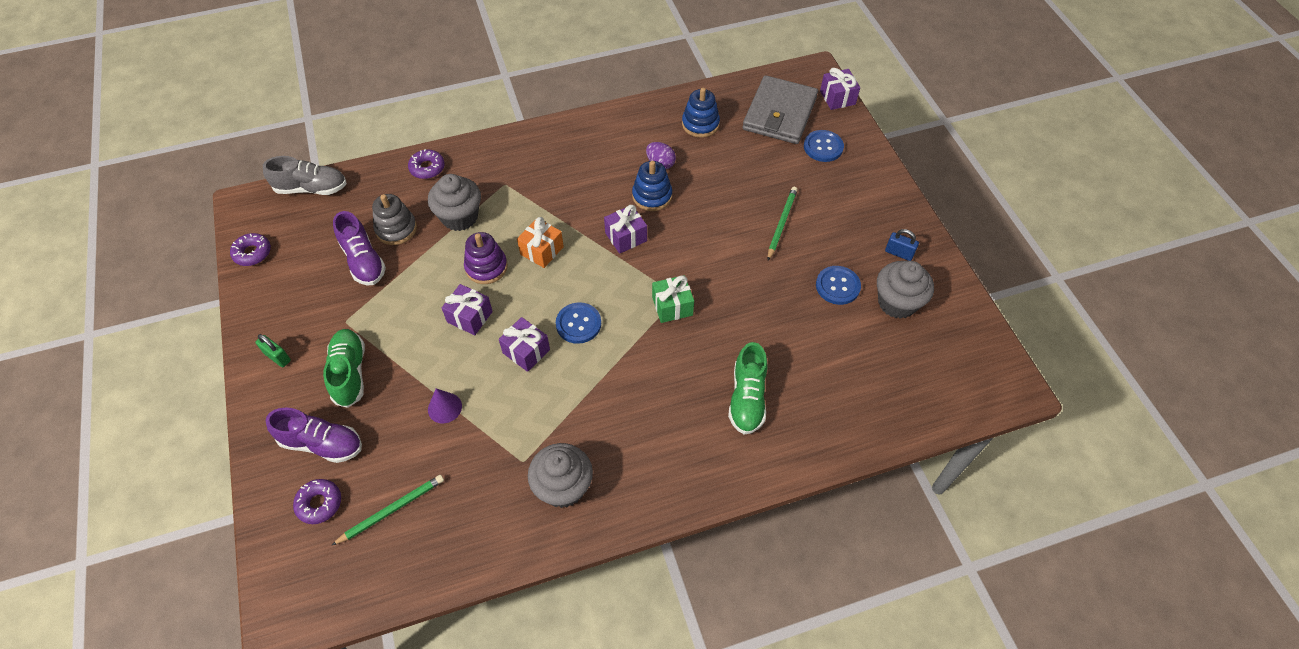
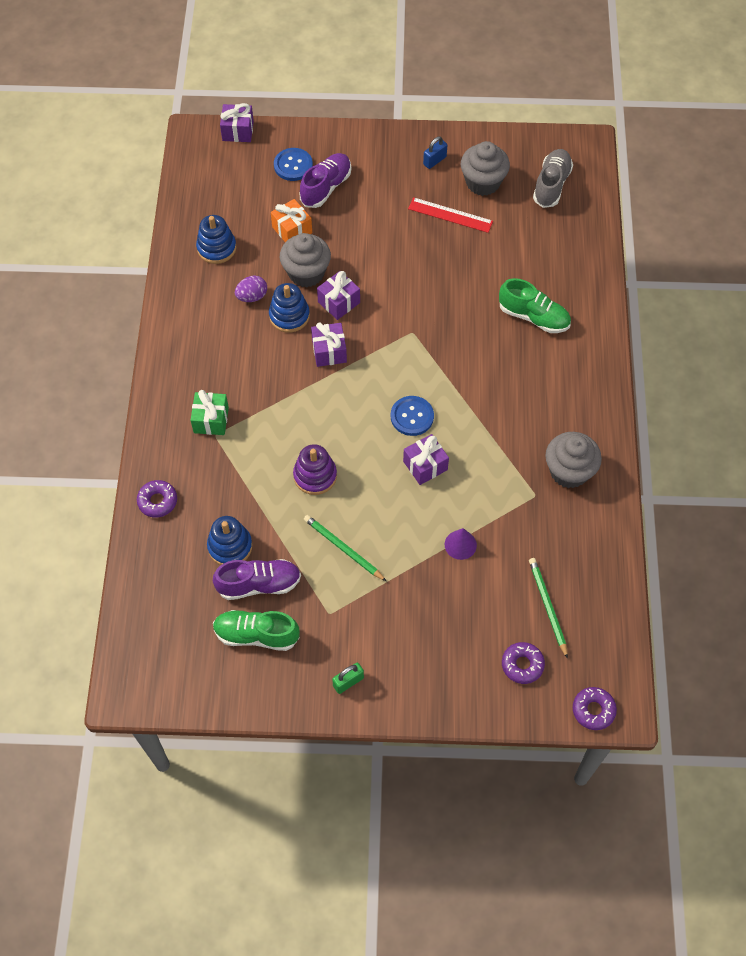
camera: 70 degrees left, 5 degrees up
(252, 253) = (200, 692): purple donut -> purple donut (593, 710)
(311, 188) = (132, 620): grey shoe -> grey shoe (551, 185)
(322, 443) = (461, 654): purple shoe -> purple shoe (326, 187)
(349, 373) = (392, 618): green shoe -> green shoe (256, 635)
(396, 229) = (230, 546): grey stacking toy -> blue stacking toy
(460, 217) = (240, 485): grey cupcake -> grey cupcake (306, 273)
(470, 317) = (368, 503): purple gift -> purple gift (339, 302)
(542, 250) = (315, 424): orange gift -> orange gift (292, 230)
(672, 306) = (422, 339): green gift -> green gift (211, 420)
(779, 113) = (235, 182): grey wallet -> none
(781, 223) = (367, 229): green pencil -> green pencil (343, 548)
(837, 286) = (450, 215): blue button -> red ruler

